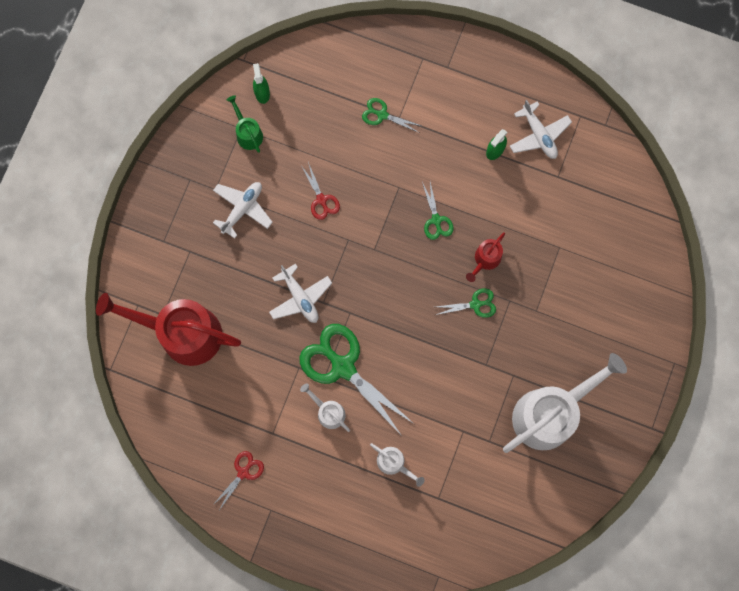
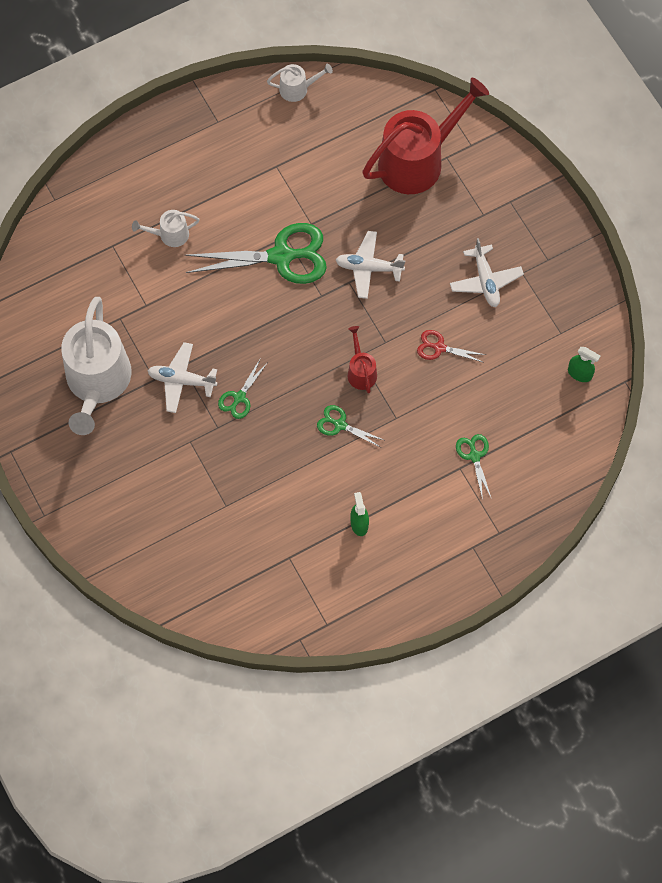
camera: 130 degrees right, 10 degrees down
(243, 472) = (264, 123): red scissors -> none
(248, 133) = (551, 334): green watering can -> none
(328, 412) = (255, 218): white watering can -> white watering can (297, 89)
(382, 115) = (474, 456): green scissors -> green scissors turned 75 degrees counterclockwise
(485, 259) = (270, 436): red watering can -> red watering can (361, 371)
(539, 135) = (340, 573): white plane -> white plane (181, 380)

